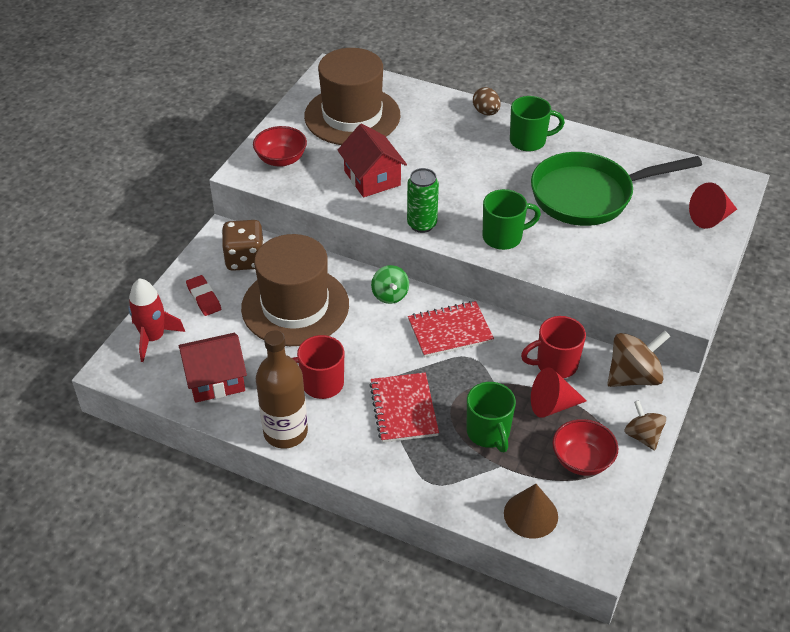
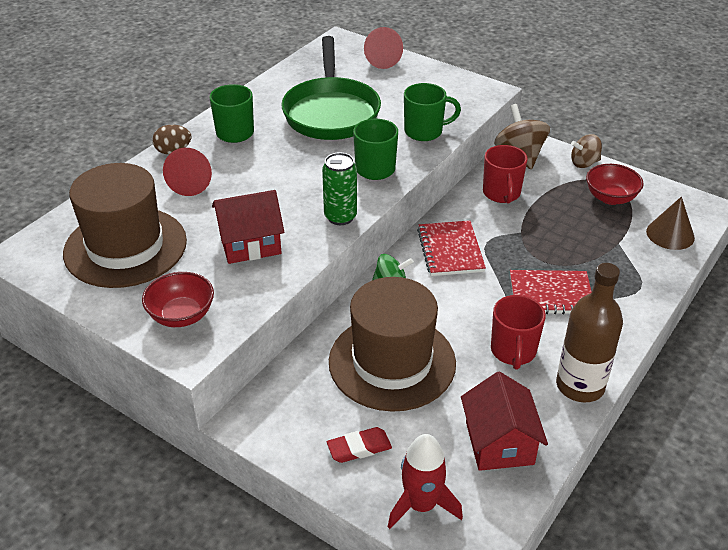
camera: 80 degrees left, 5 degrees down
(245, 259) = (300, 402): brown dice -> none
(488, 433) = (581, 244): green mug -> green mug (424, 131)
(552, 405) = (549, 203): red cone -> red cone (191, 183)

